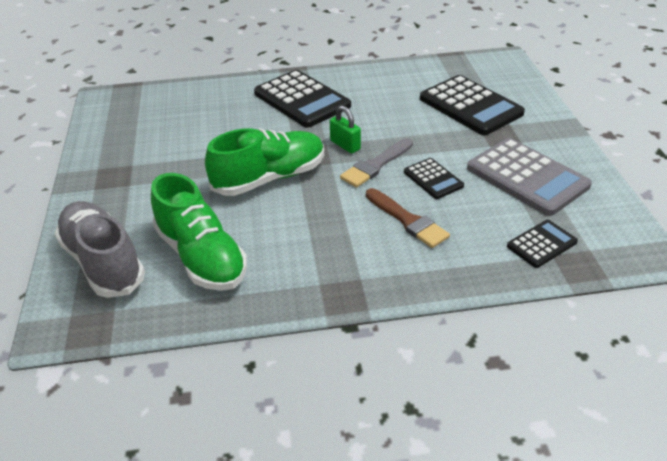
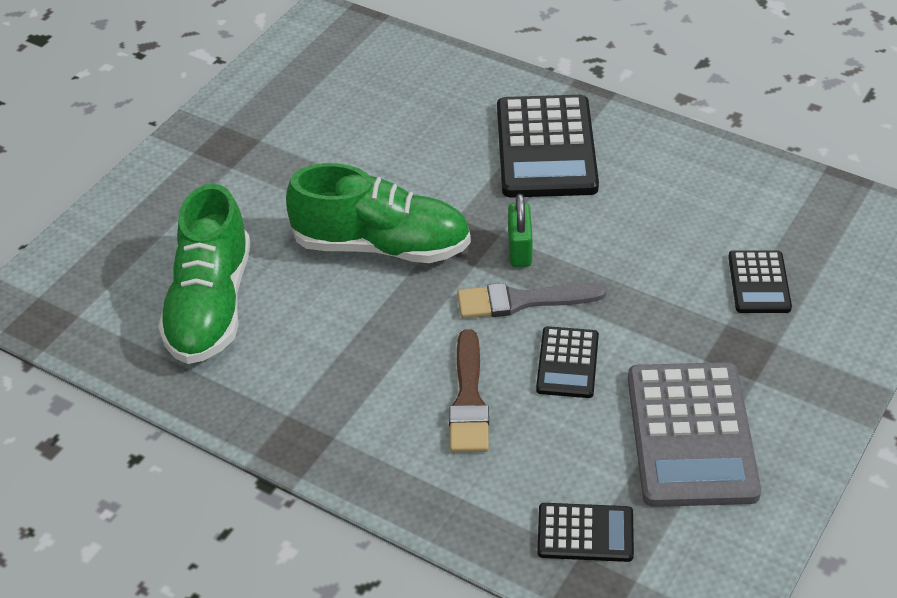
camera: 40 degrees right, 5 degrees up
(103, 262) = (118, 253): grey shoe -> none
(470, 106) = (759, 283): black calculator -> black calculator, size x0.52

